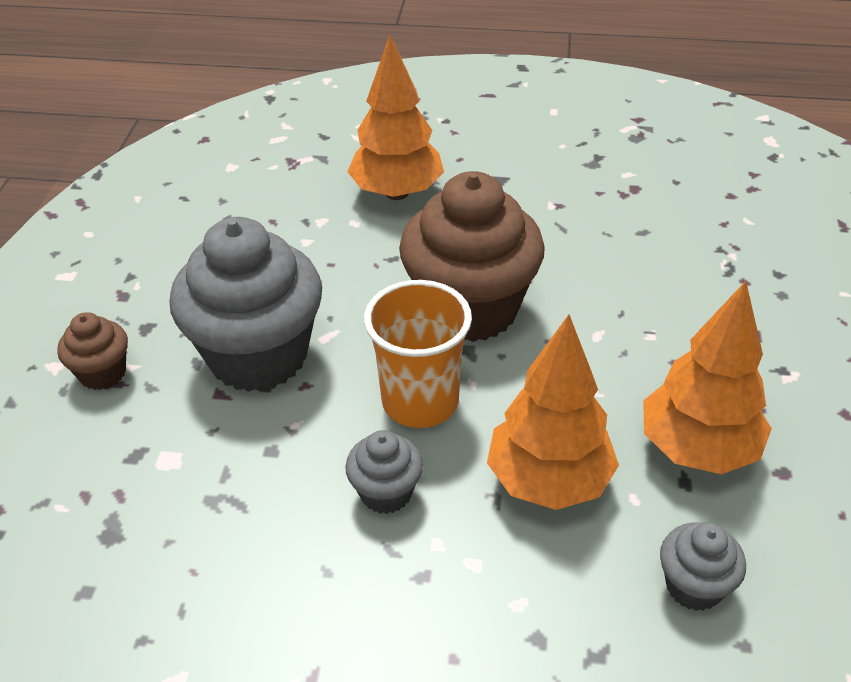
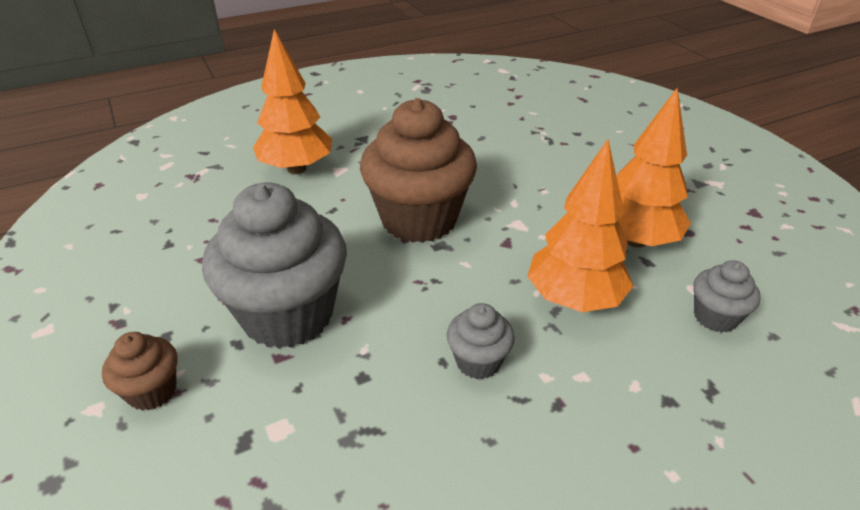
camera: 35 degrees left, 5 degrees down
(420, 402) = (442, 291): orange cup -> none

